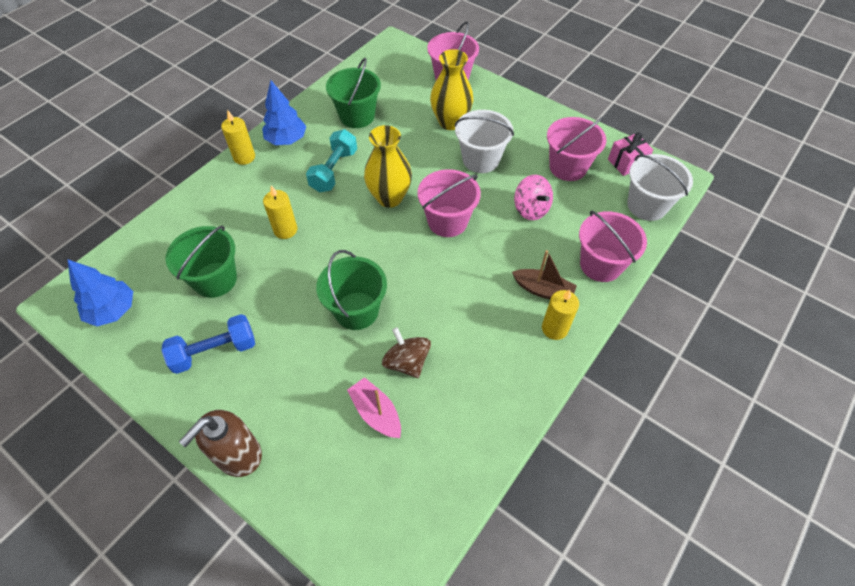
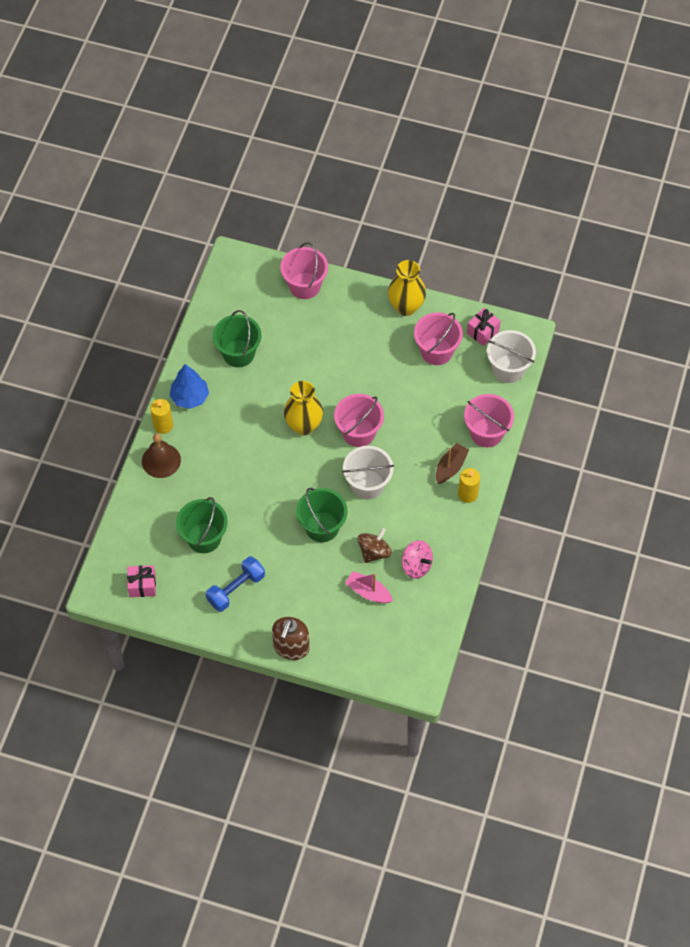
camera: 20 degrees left, 5 degrees up
(113, 311) = (142, 585): blue tree -> pink gift
(221, 188) = (161, 460): none -> brown bell
(285, 230) = (235, 480): yellow candle -> none
(334, 170) = (246, 415): turquoise dumbbell -> none
(407, 362) = (374, 552): brown spinning top -> brown spinning top turned 90 degrees clockwise
(450, 122) = (323, 334): yellow vase -> yellow vase (406, 307)
(480, 159) = (363, 366): white bucket -> white bucket (367, 484)
(531, 209) = (419, 401): pink spinning top -> pink spinning top (416, 565)
(543, 290) = (450, 467): brown boat -> brown boat turned 60 degrees counterclockwise

